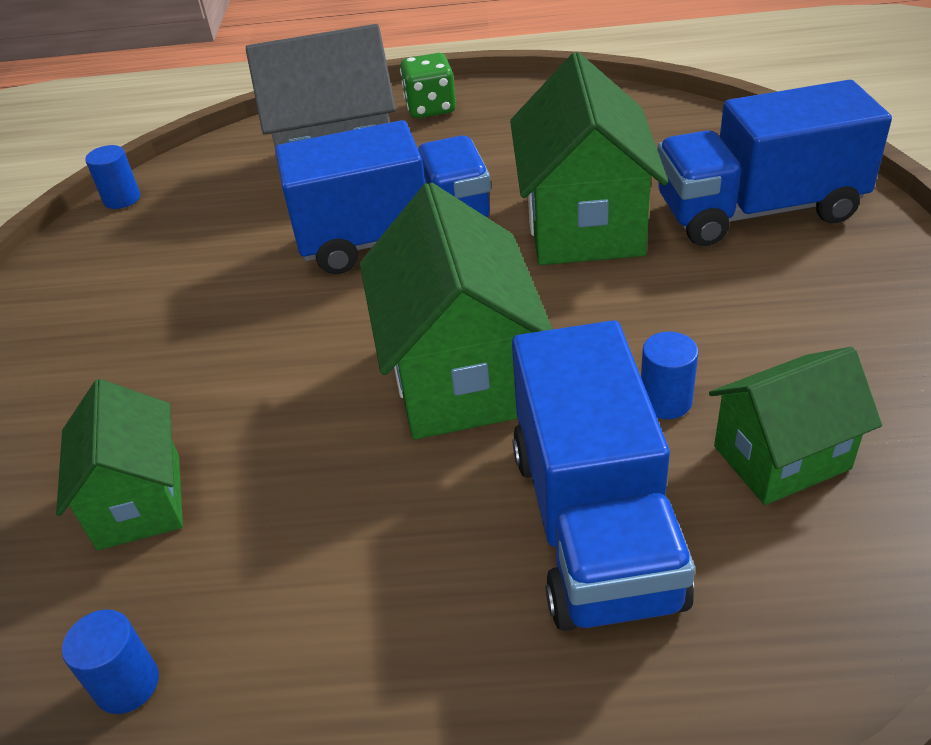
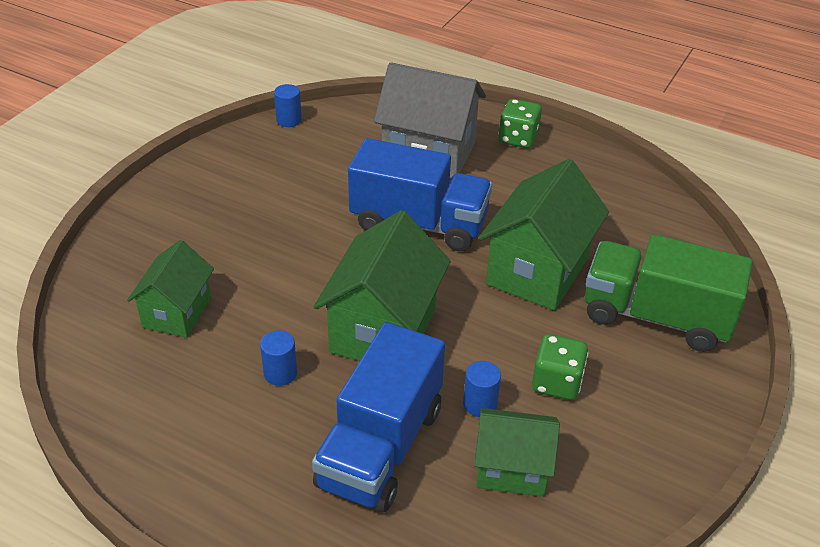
camera: 25 degrees right, 0 degrees up
(127, 684) = (114, 399): blue cylinder -> blue cylinder (280, 373)
(727, 330) = (556, 382): none -> green dice
(758, 211) = (656, 316): blue truck -> green truck

